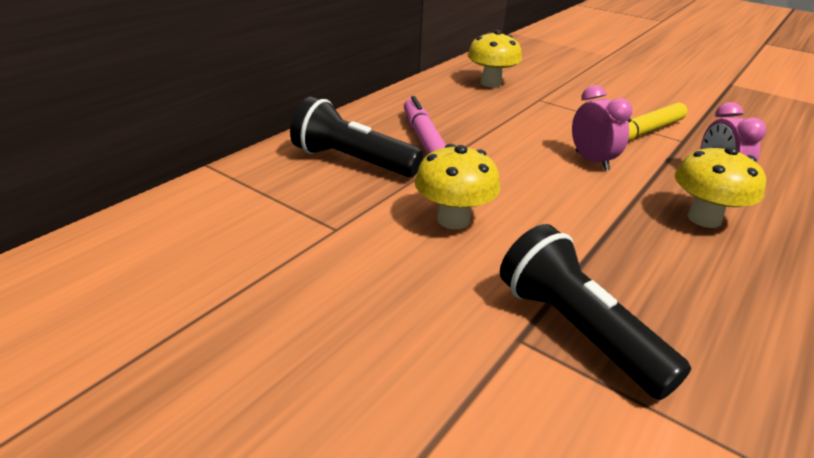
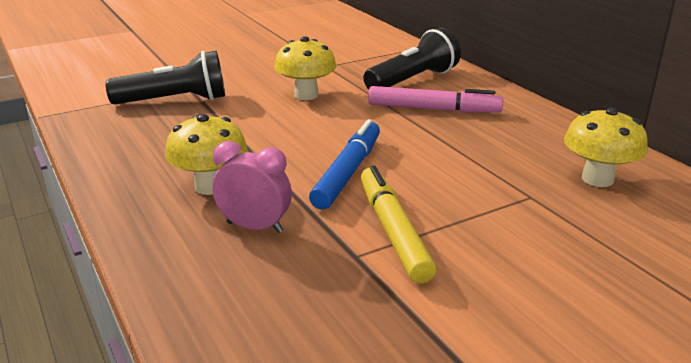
camera: 115 degrees right, 5 degrees down
(592, 161) = (348, 172): pink clock -> blue marker

